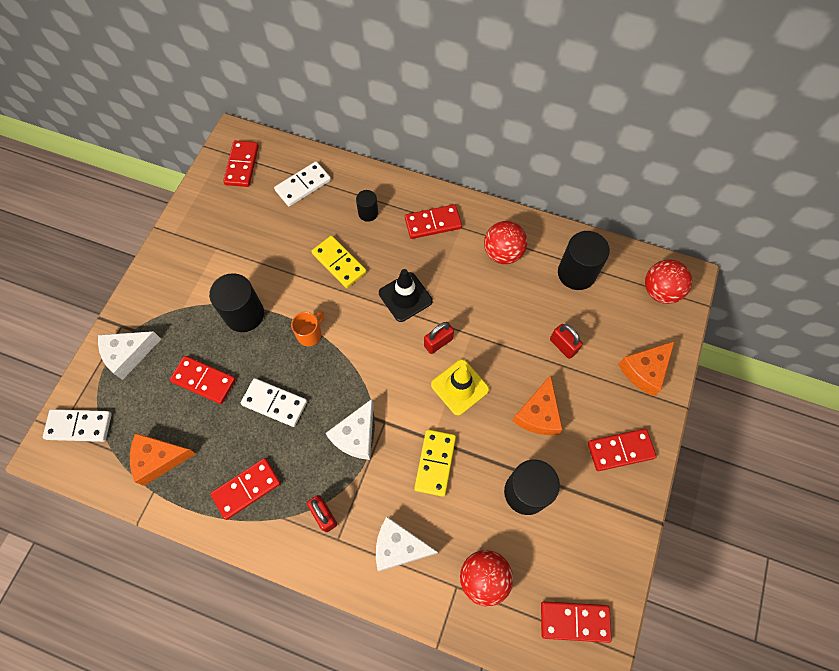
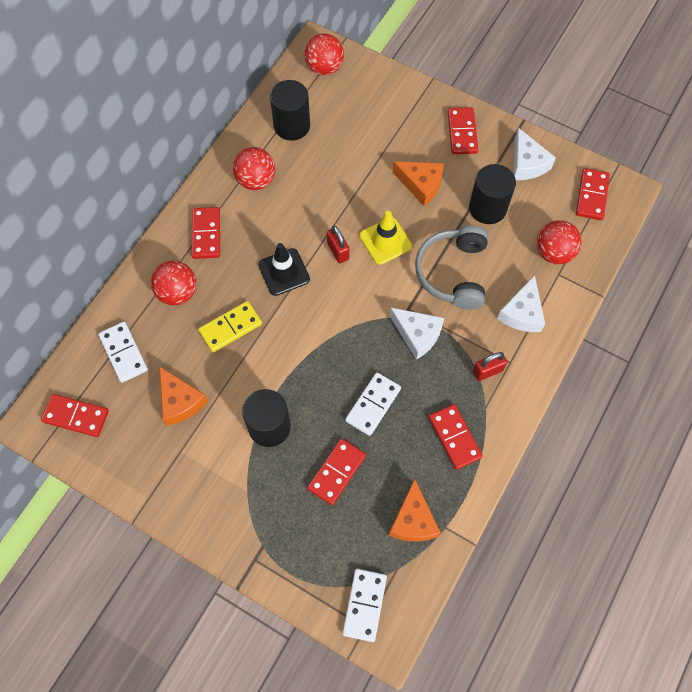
camera: 80 degrees left, 0 degrees up
(128, 354) = (291, 551): white cheese -> white cheese (527, 163)
(310, 334) = (305, 364): orange mug -> none
(368, 213) = (177, 292): black cylinder -> red ball
(435, 463) = (453, 273): yellow domino -> grey headphones
(563, 346) = (361, 152): red padlock -> none
(644, 370) = (396, 98): orange cheese -> orange cheese (180, 401)

